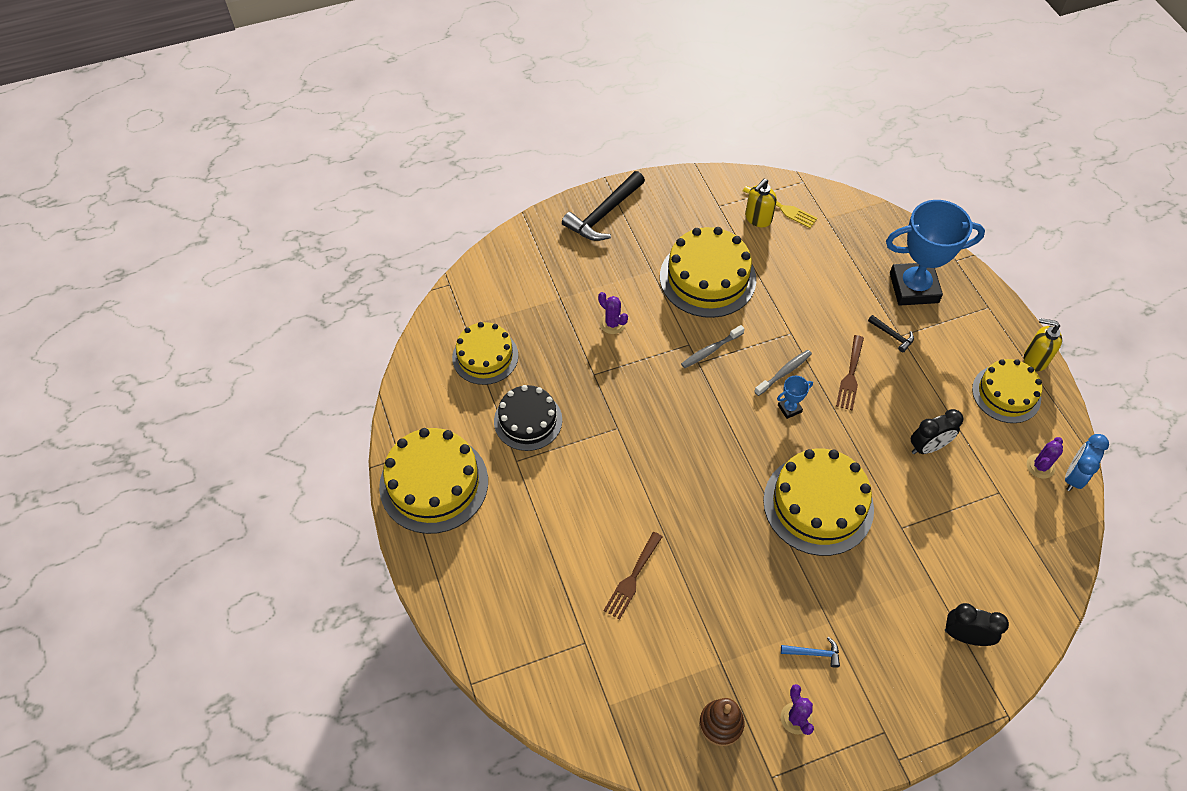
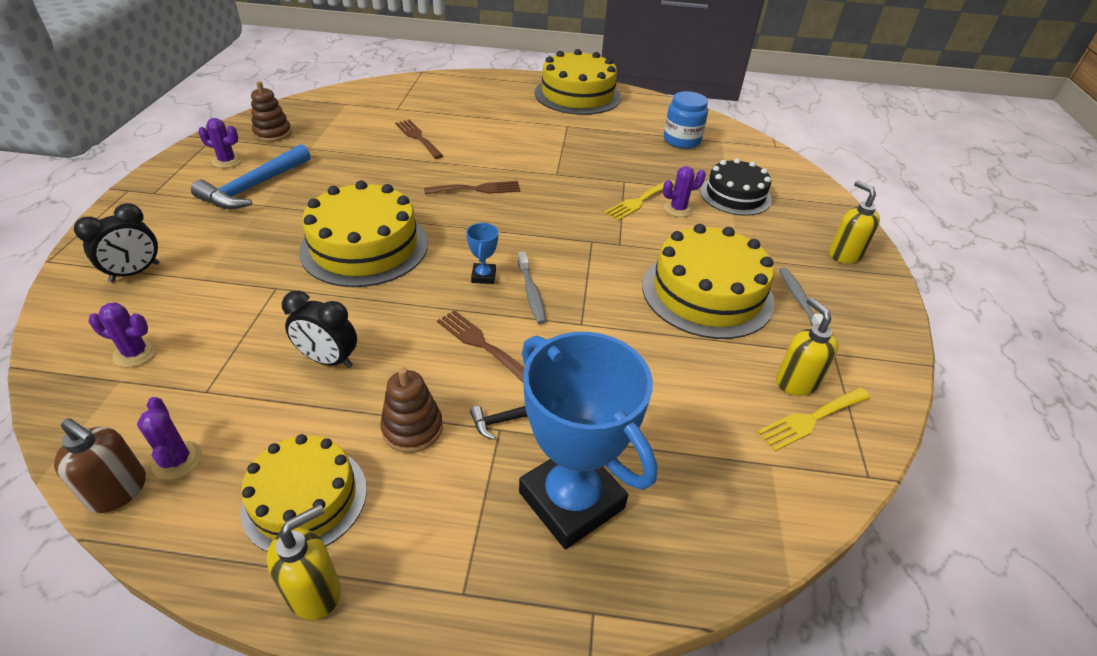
camera: 115 degrees right, 15 degrees down
(485, 356) = (681, 140): yellow cake -> blue jar
(528, 420) = (600, 139): black cake -> black cake (735, 195)
(604, 214) = (844, 254): black hammer -> yellow soap dispenser
(619, 352) = (639, 201): none -> yellow fork
(685, 474) = (477, 189): none -> brown fork
(710, 350) = (601, 254): grey toothbrush -> grey toothbrush (799, 300)
(814, 653) = (254, 187): blue hammer -> blue hammer, size x2.13
(913, 288) = (571, 500): blue trophy -> blue trophy turned 60 degrees counterclockwise
(927, 447) = (328, 360): black clock -> black clock turned 75 degrees counterclockwise
(933, 374) = (412, 428): none -> brown stacking toy
(1012, 558) = (135, 353): none -> purple cactus
(1074, 477) = (119, 491): blue clock -> brown soap dispenser

